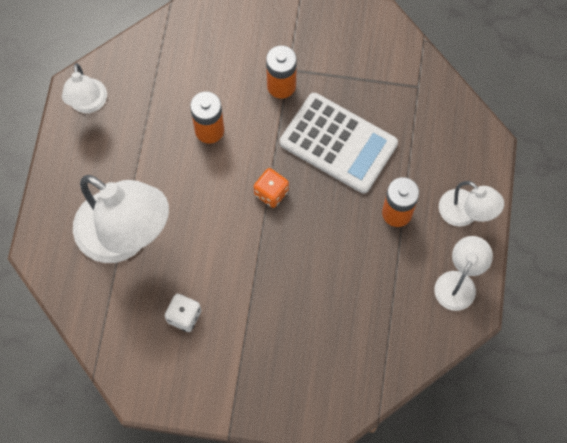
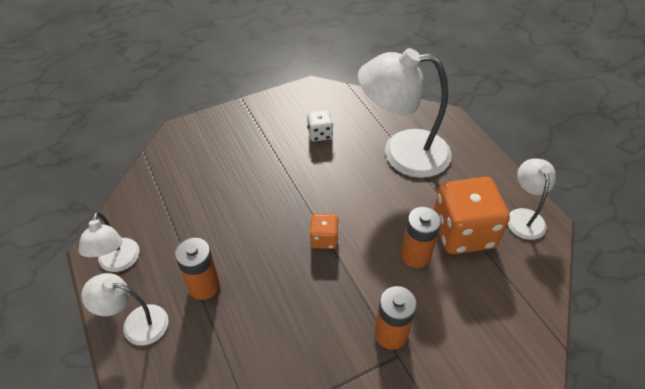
camera: 145 degrees right, 20 degrees down
(88, 104) = (524, 217): white lamp -> white lamp turned 45 degrees clockwise
(152, 124) = (463, 232): none -> orange dice
(338, 143) = (297, 313): white calculator -> none

